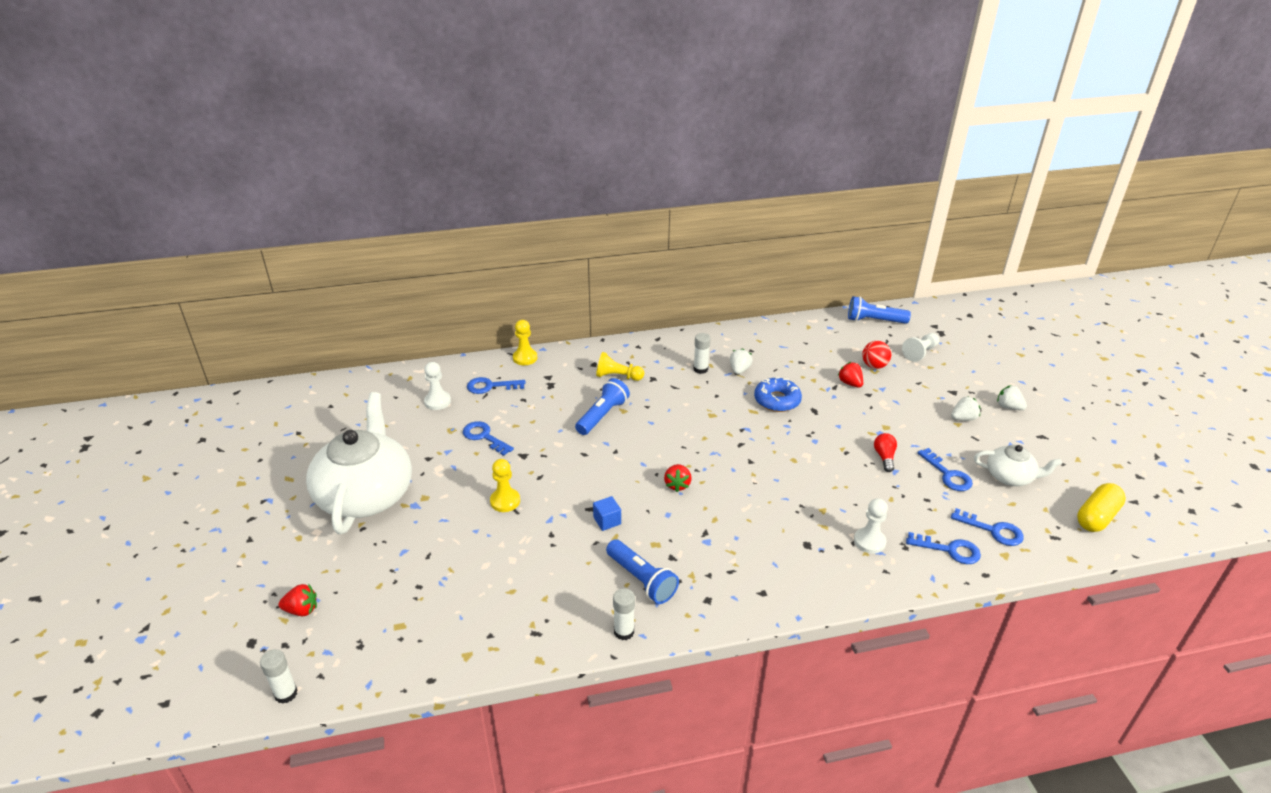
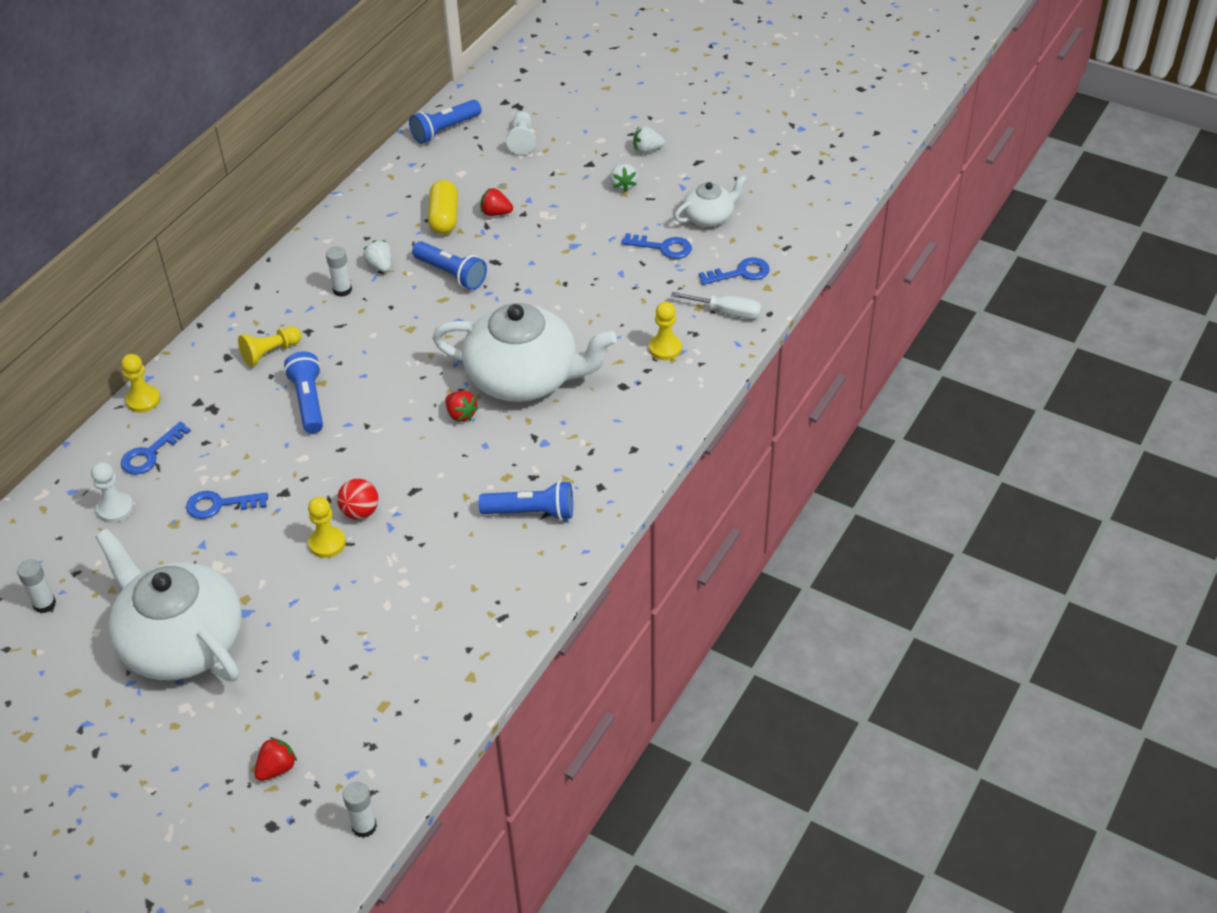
camera: 45 degrees left, 10 degrees up
(607, 521) = (441, 489): blue cube -> none
(624, 631) = (568, 560): white glue stick -> white glue stick (44, 604)
(746, 491) = (524, 377): none -> white teapot
(777, 400) = (451, 274): blue donut -> blue flashlight
(869, 541) = (665, 348): white pawn -> yellow pawn
(874, 366) = (497, 180): red ball -> red ball (360, 512)
(884, 457) = (600, 266): red light bulb -> none
(949, 550) = (727, 312): blue key -> white screwdriver
(963, 418) = (623, 185): white strawberry -> white strawberry turned 150 degrees clockwise
(1096, 517) = (798, 209): yellow capsule -> yellow capsule (444, 218)

